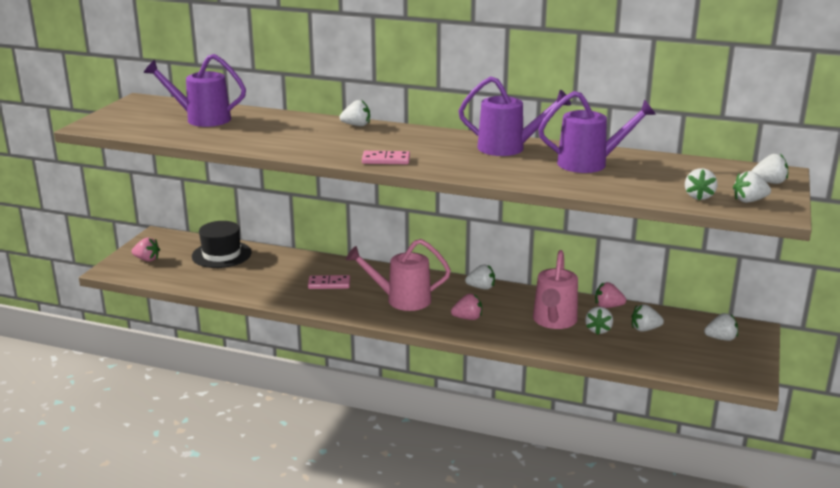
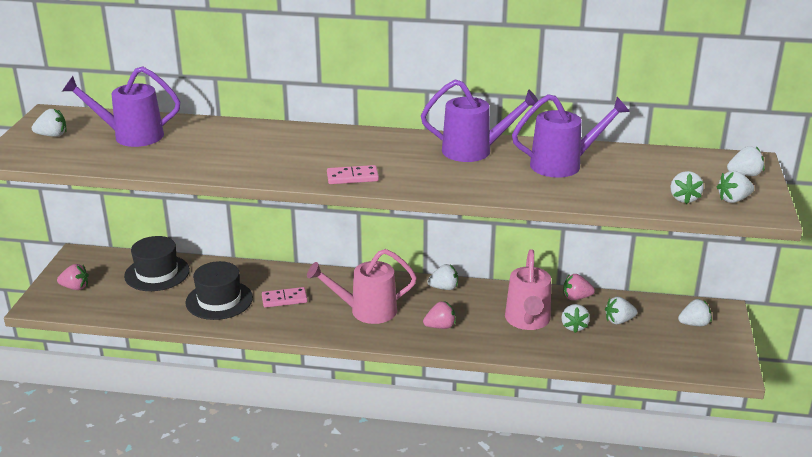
camera: 10 degrees left, 5 degrees up
(270, 280) = (219, 300): none -> black hat
(356, 125) = (305, 132): white strawberry -> white strawberry (52, 135)

